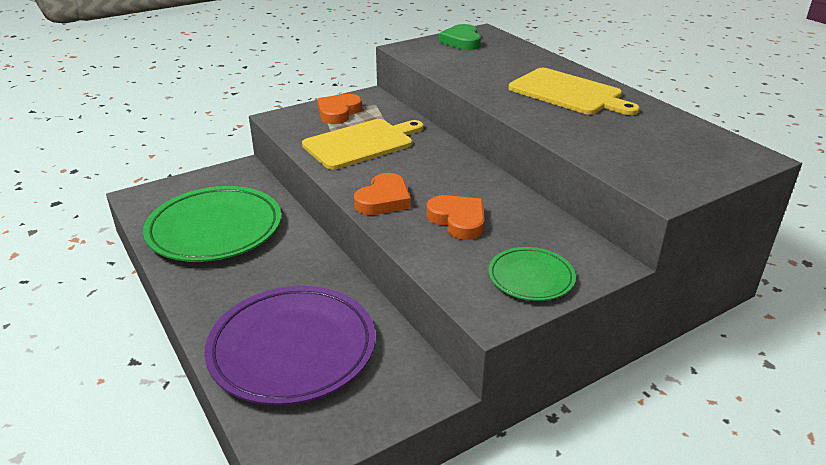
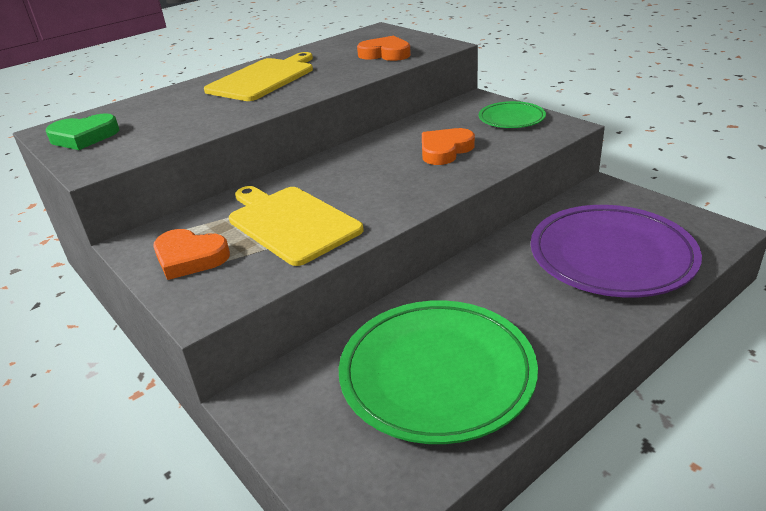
camera: 95 degrees left, 0 degrees up
(384, 200) = (422, 188): orange heart -> orange heart (385, 54)

